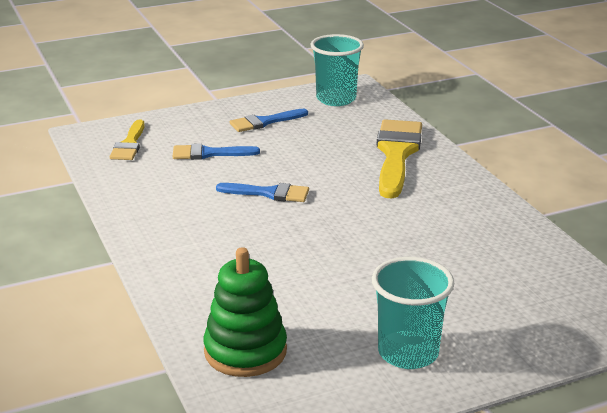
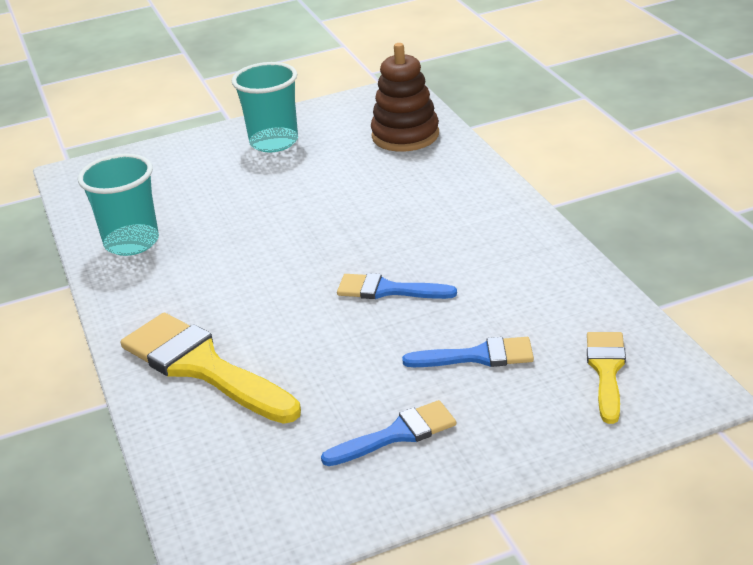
camera: 175 degrees left, 5 degrees up
(245, 351) = (405, 135): green stacking toy -> brown stacking toy
(336, 99) = (263, 509): turquoise cup -> turquoise cup (132, 242)
(396, 154) = (202, 367): yellow brush -> yellow brush turned 120 degrees clockwise

